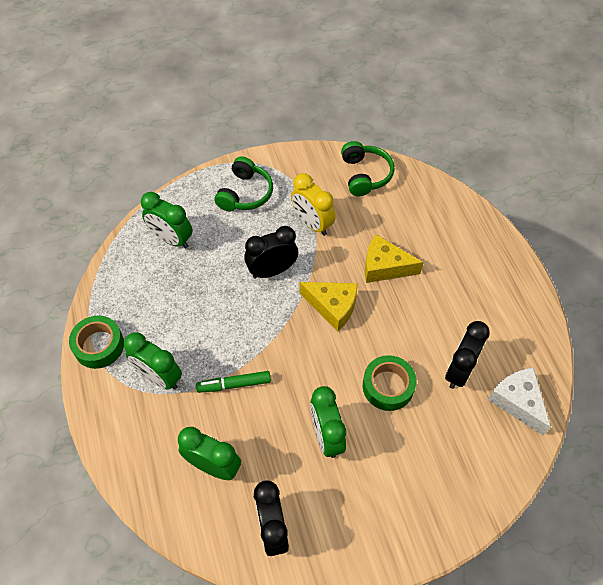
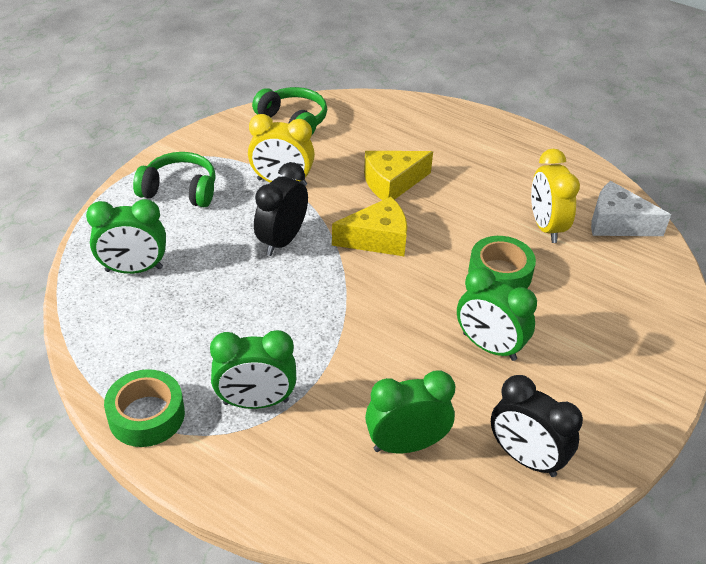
camera: 40 degrees left, 15 degrees down
(234, 384) = (348, 359): green marker -> none
(245, 193) = (180, 190): green headphones -> green headphones turned 60 degrees counterclockwise
(459, 370) = (546, 227): black clock -> yellow clock

